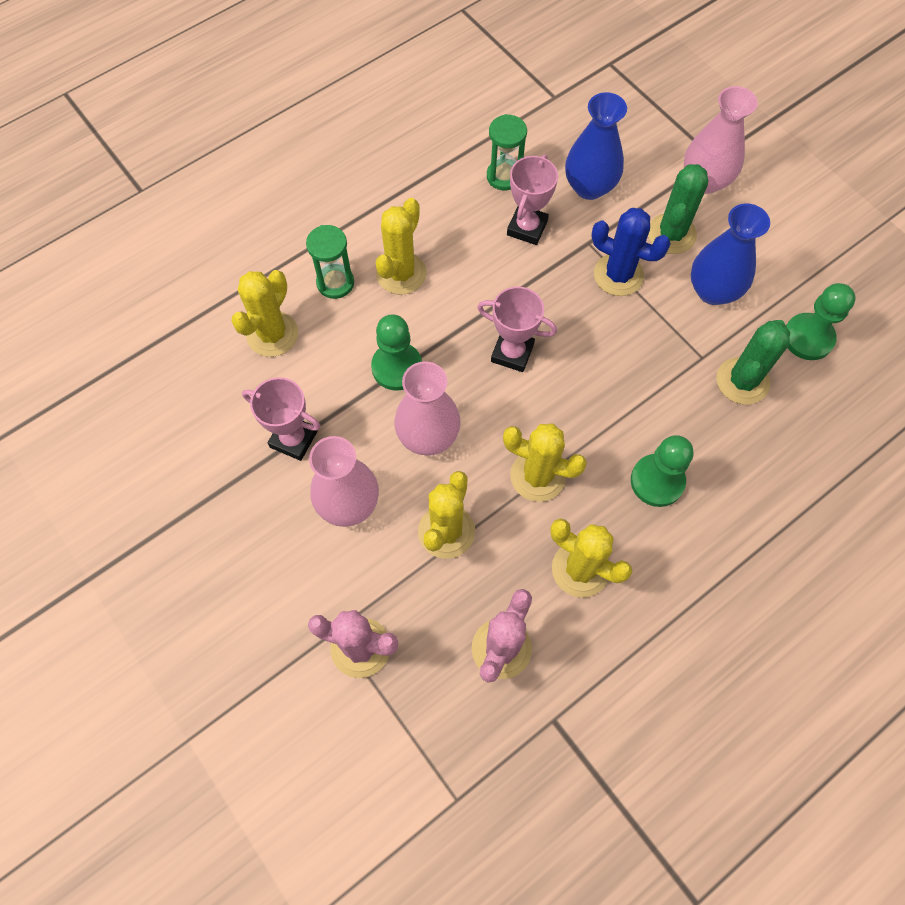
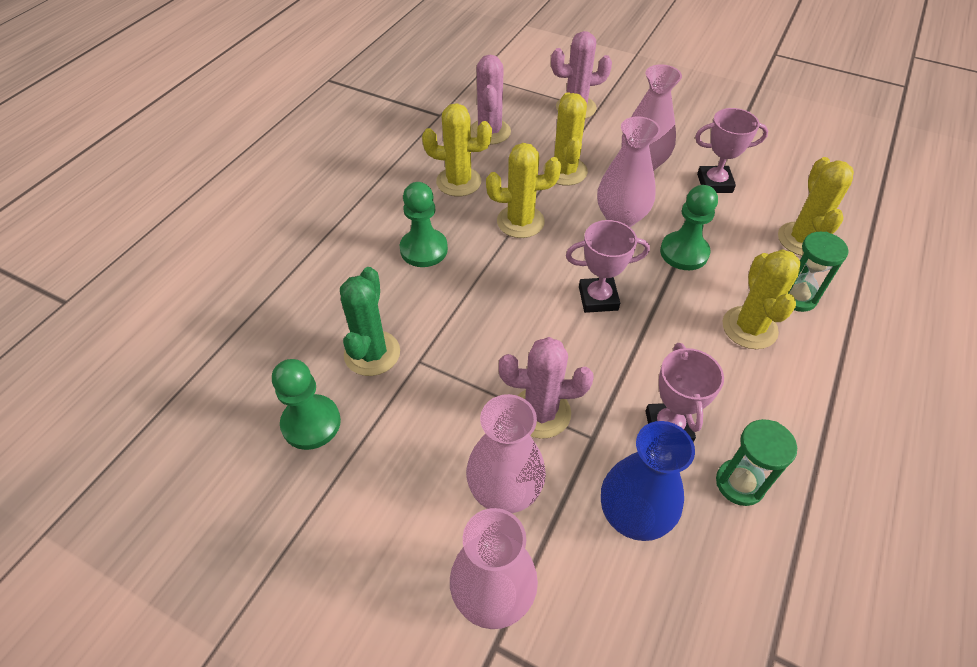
camera: 155 degrees right, 15 degrees down
(618, 275) = (541, 412): blue cactus -> pink cactus
(671, 234) = (505, 490): green cactus -> pink vase
(713, 291) = (431, 436): blue vase -> none

